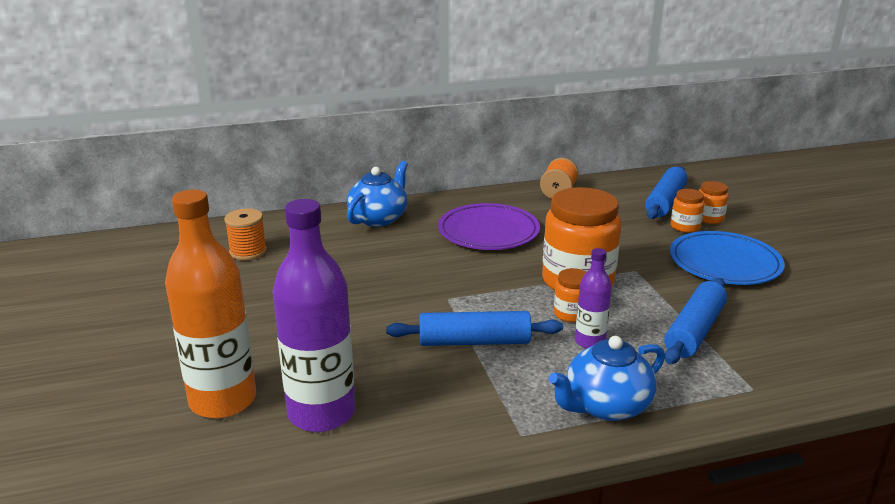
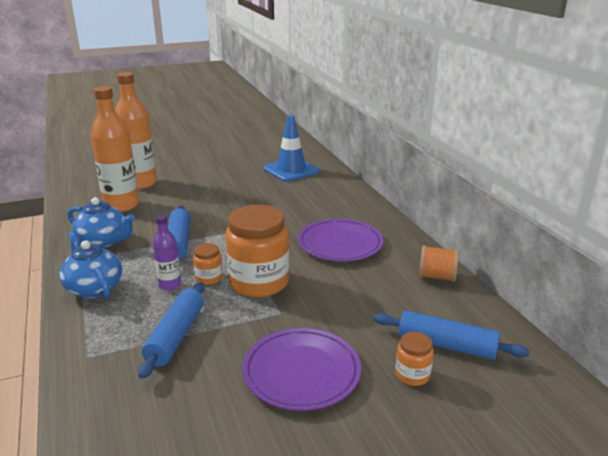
camera: 85 degrees right, 0 degrees up
(248, 252) = (291, 170): orange spool -> blue traffic cone
(321, 413) = (121, 205): purple bottle -> orange bottle
(379, 218) = (350, 202): blue teapot -> blue teapot (104, 241)
(685, 227) = (383, 353): orange jar -> none
(694, 331) = (176, 336): blue rolling pin -> blue rolling pin turned 75 degrees clockwise
(724, 263) = (301, 372): blue plate -> purple plate

